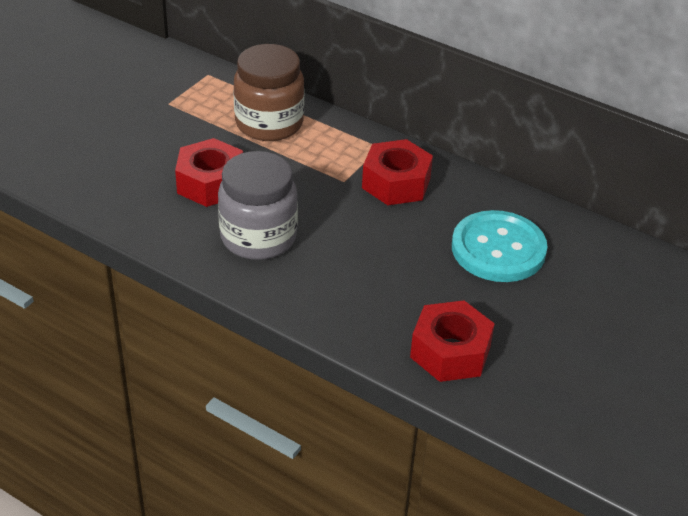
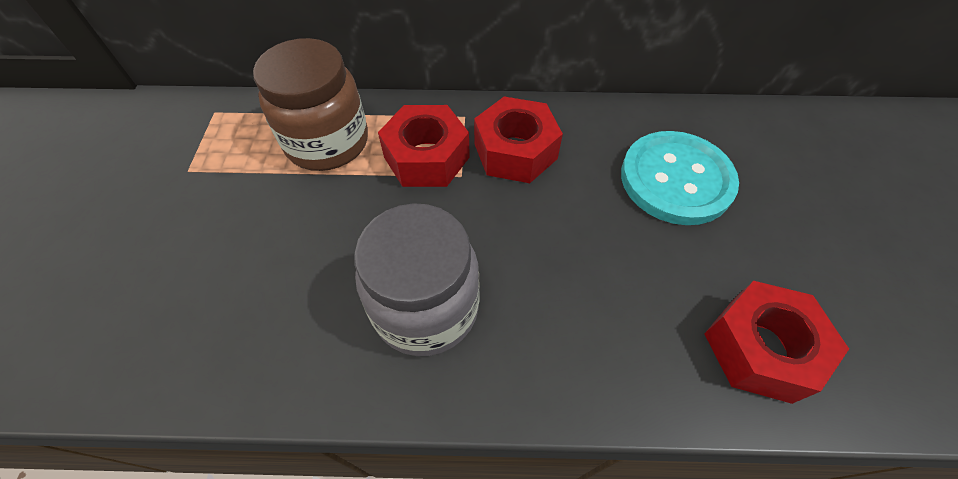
camera: 30 degrees left, 15 degrees up
(210, 183) = (312, 258): red nut -> red nut (426, 157)

